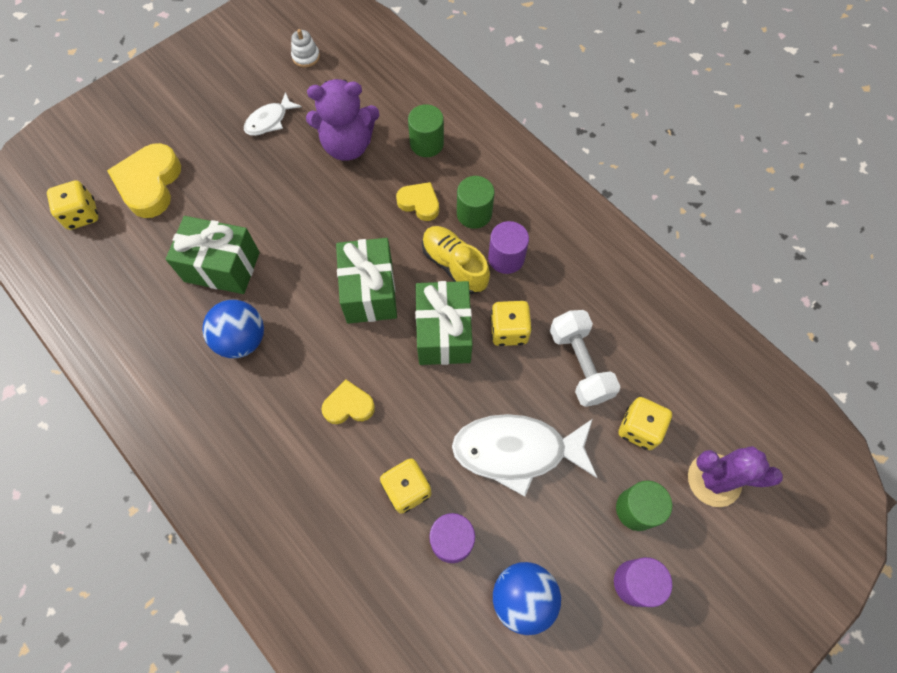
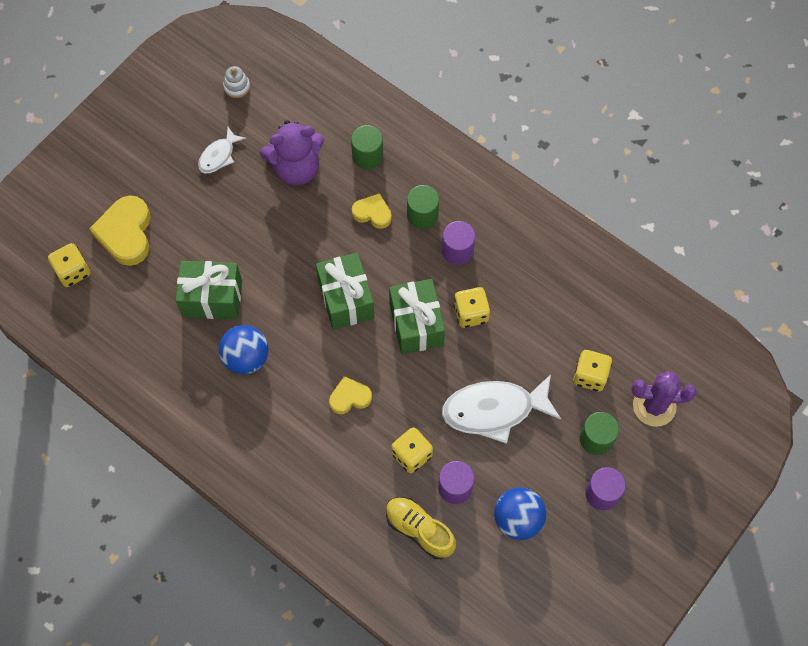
camera: 10 degrees left, 0 degrees up
(454, 265) = (414, 264): yellow shoe -> yellow shoe (419, 530)
(579, 364) = (534, 332): white dumbbell -> none

